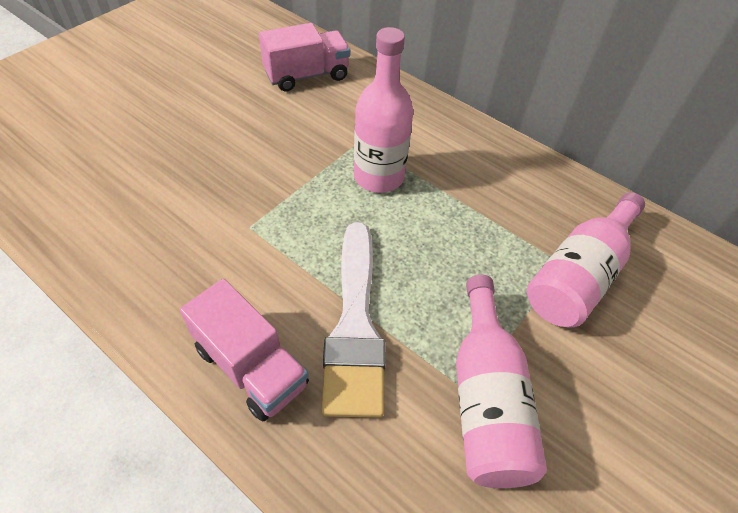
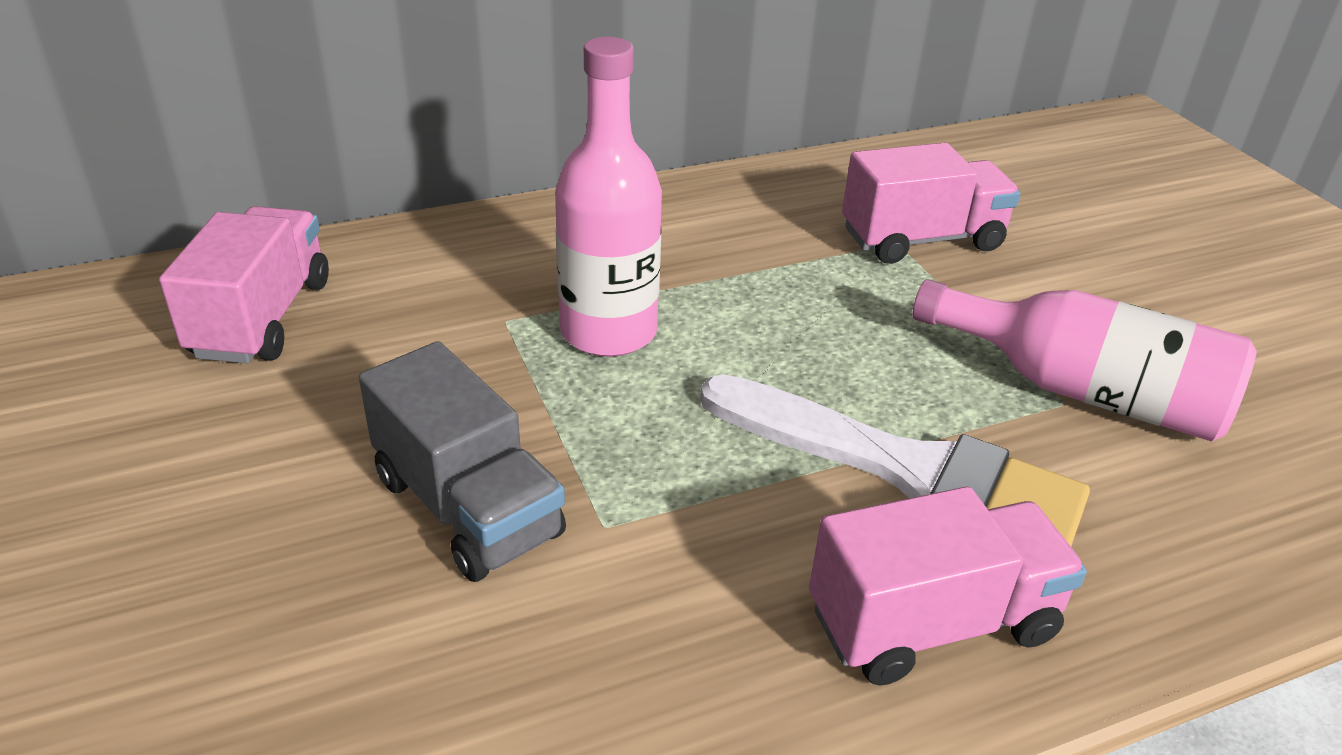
camera: 60 degrees left, 15 degrees down
(236, 182) = (468, 507): none -> grey truck
(579, 275) = (922, 239): pink bottle -> pink truck

